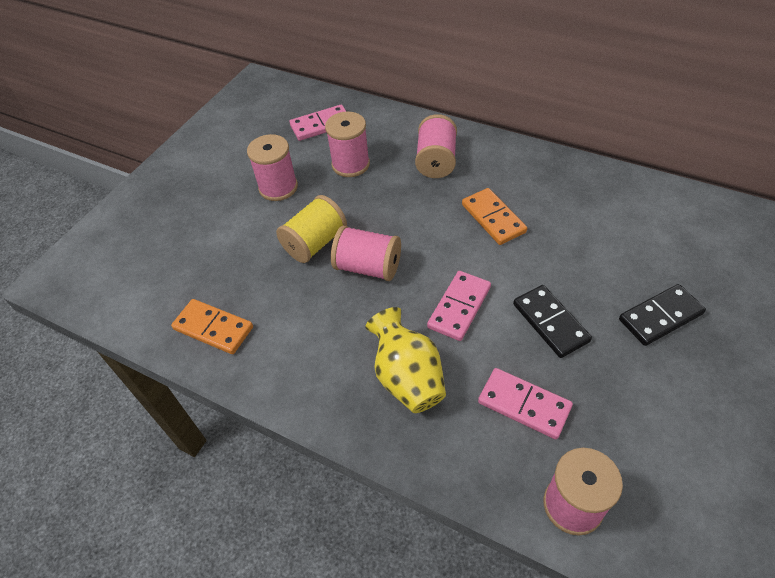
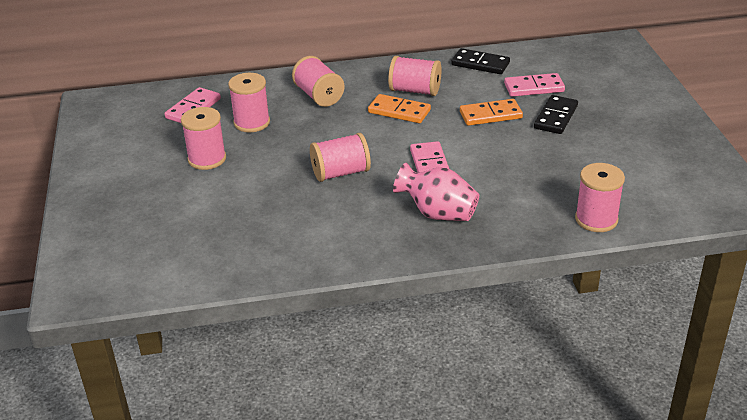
camera: 40 degrees left, 15 degrees down
(213, 328) = (263, 256): orange domino -> orange domino (490, 115)
(315, 243) = (282, 177): yellow spool -> none
(407, 377) = (438, 213): yellow vase -> pink vase
(524, 405) = (523, 192): pink domino -> pink domino (534, 88)
(533, 199) = (415, 91): none -> pink spool
(550, 322) = (496, 147): black domino -> black domino (480, 64)

